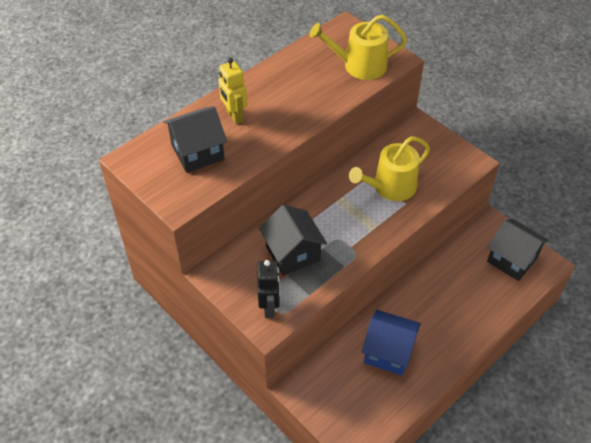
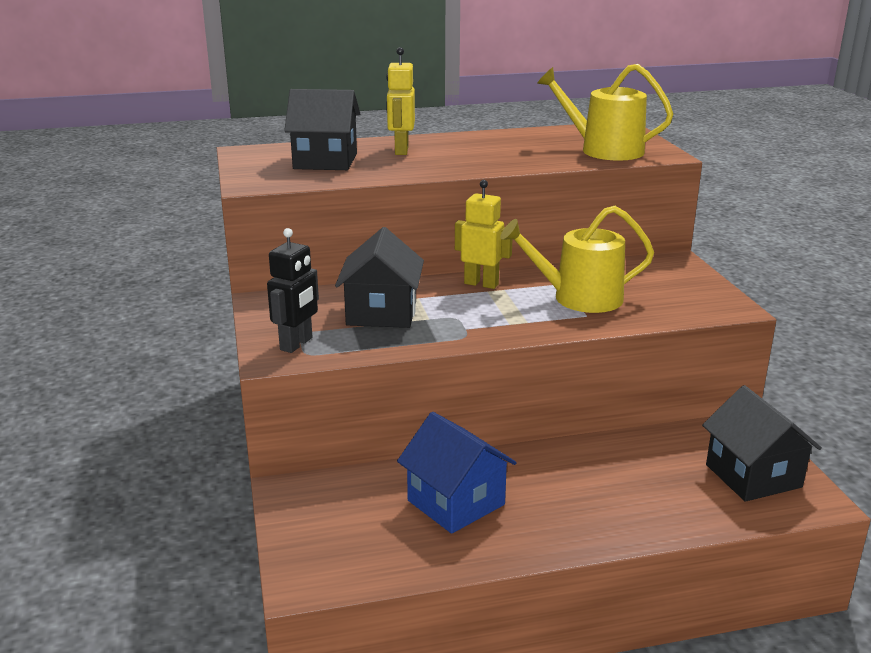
camera: 30 degrees right, 25 degrees down
(326, 196) = (481, 284): none -> yellow robot

